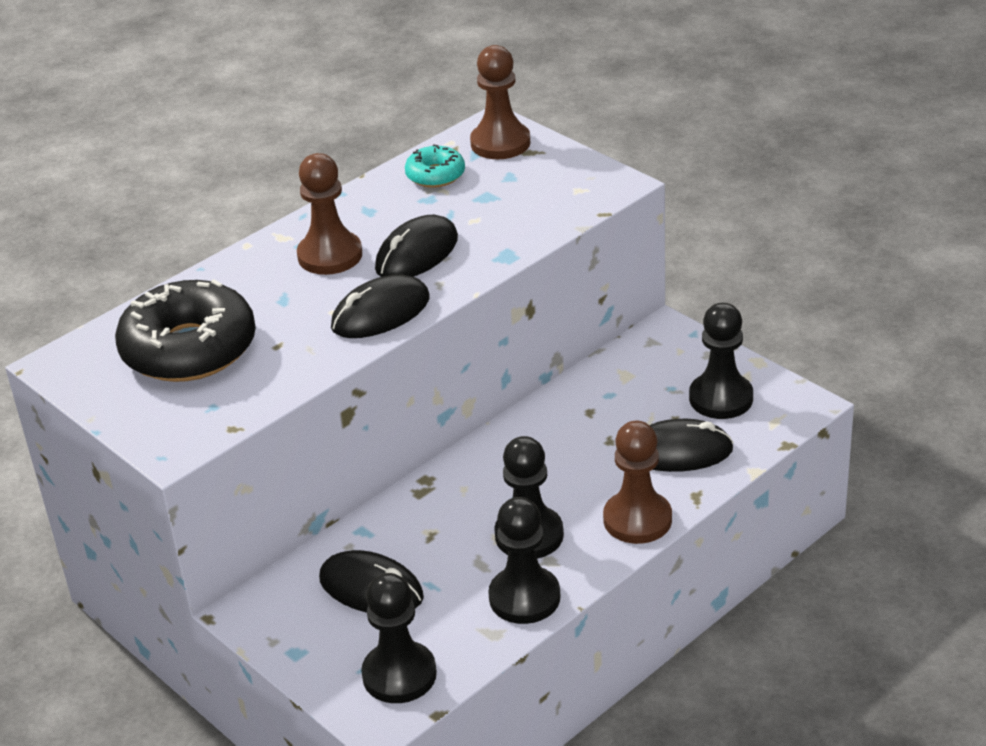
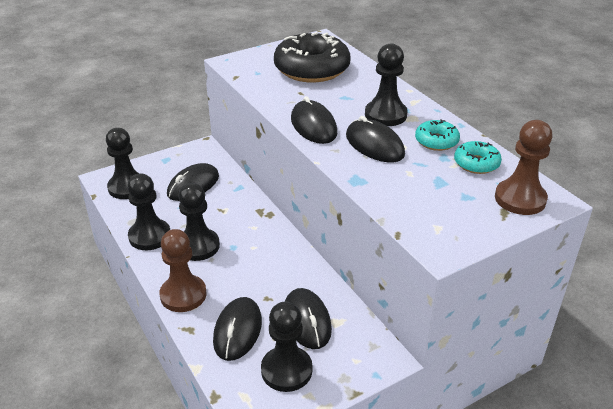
camera: 100 degrees right, 0 degrees up
(330, 255) = (385, 115): brown pawn -> black pawn
(391, 208) = (436, 141): none -> turquoise donut
(635, 398) = (307, 321): none -> black mouse

